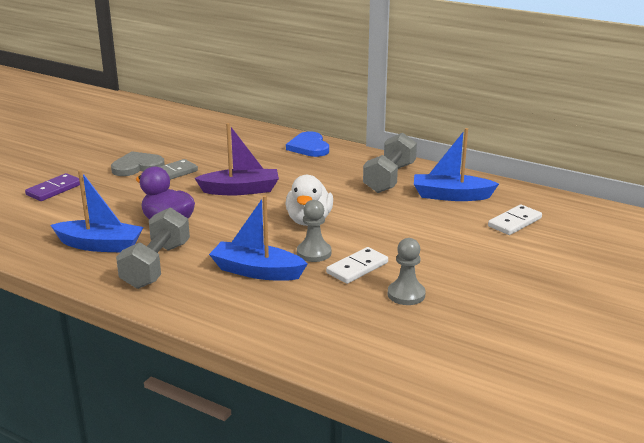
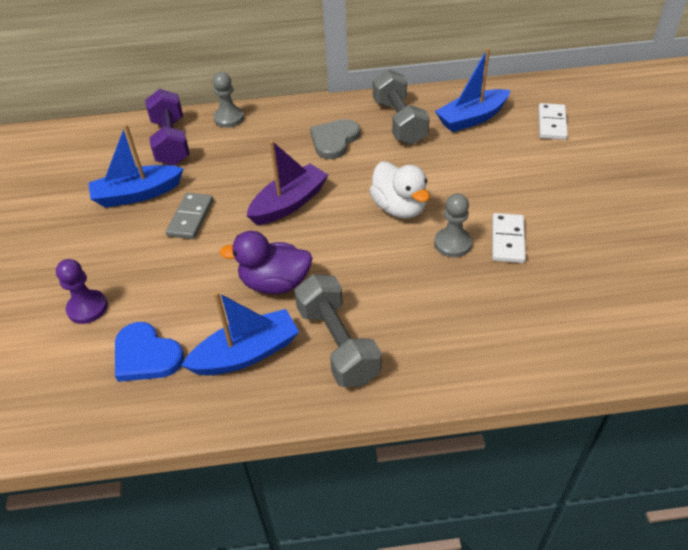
camera: 35 degrees left, 20 degrees up
(54, 190) = (87, 308): purple domino -> purple pawn
(137, 166) = (140, 227): grey heart -> grey heart (334, 140)
(219, 135) = (171, 142): none -> purple dumbbell
(257, 271) = (435, 294): blue boat -> blue boat (137, 194)
(309, 147) = (281, 118): blue heart -> blue heart (146, 355)
(406, 294) = (579, 247): grey pawn -> grey pawn (229, 118)

